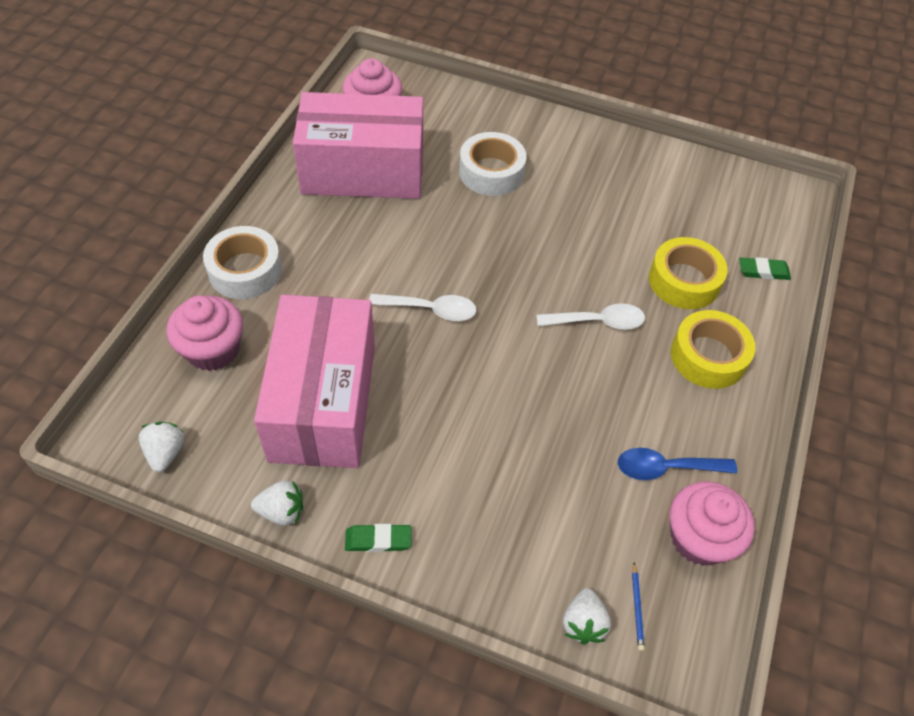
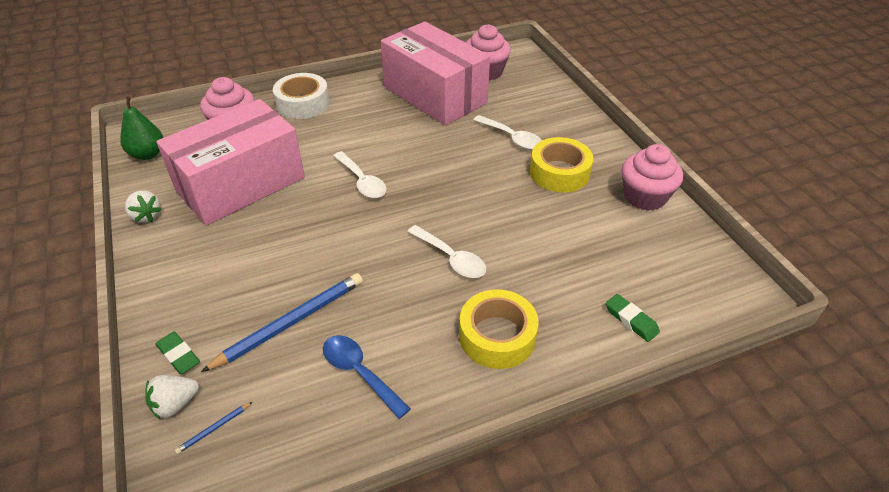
camera: 50 degrees right, 10 degrees down
(165, 453) = (148, 154): white strawberry -> green pear
(378, 540) = (160, 265): green eraser -> green eraser (179, 355)
(491, 172) = (512, 138): white tape -> white spoon
(565, 481) = (290, 323): none -> blue pencil
(684, 281) = (553, 280): yellow tape -> yellow tape (559, 172)
(699, 538) = (313, 431): pink cupcake -> pink cupcake (645, 197)

